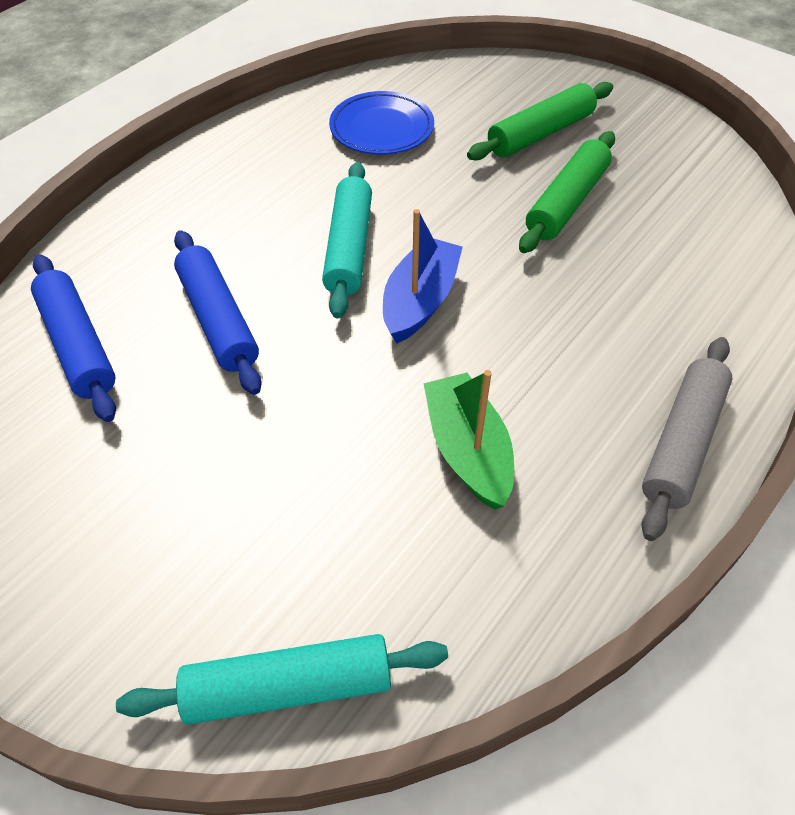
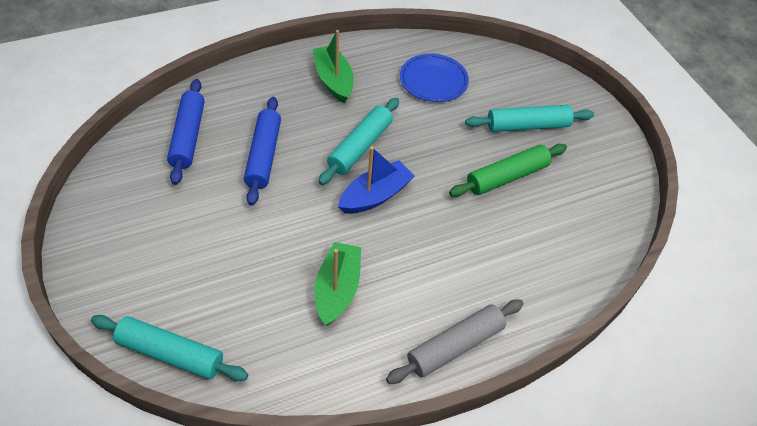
camera: 25 degrees right, 0 degrees up
(245, 180) = (333, 80): none -> green boat
(540, 134) = (527, 126): green rolling pin -> turquoise rolling pin

